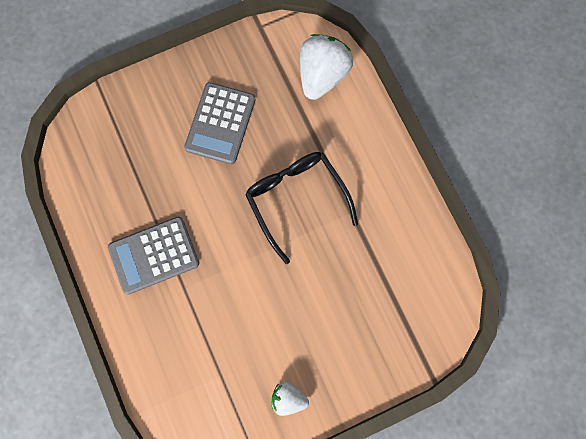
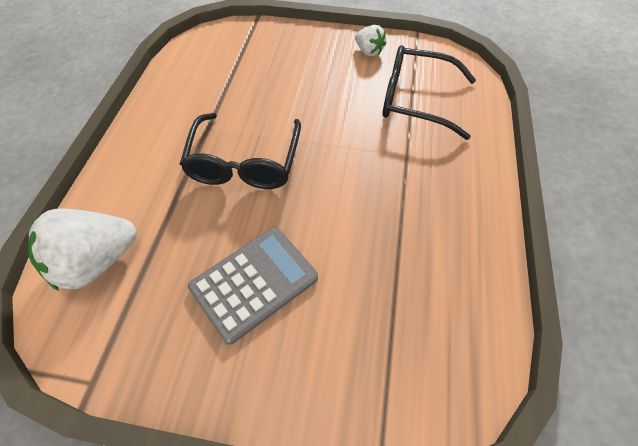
camera: 145 degrees left, 20 degrees down
(154, 255) = (421, 195): grey calculator -> none
(208, 356) = (415, 100): none -> black glasses

